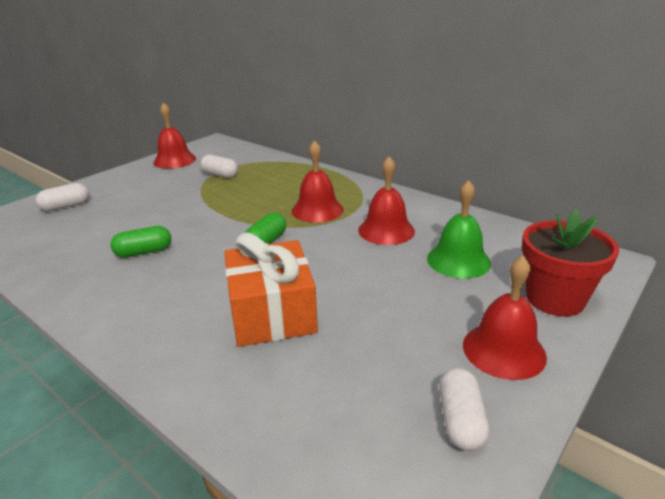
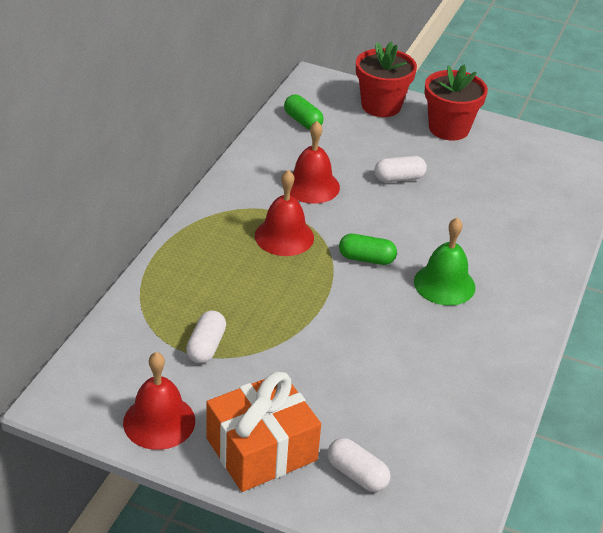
camera: 110 degrees left, 10 degrees up
(144, 252) = (425, 342): green capsule -> green capsule (303, 121)
(272, 313) = (469, 231): orange gift -> orange gift (261, 449)
(458, 260) = (348, 145): green bell -> green bell (444, 284)
(461, 421) = (516, 144): white capsule -> white capsule (399, 178)
(504, 350) = (449, 128): red bell -> red flower pot

